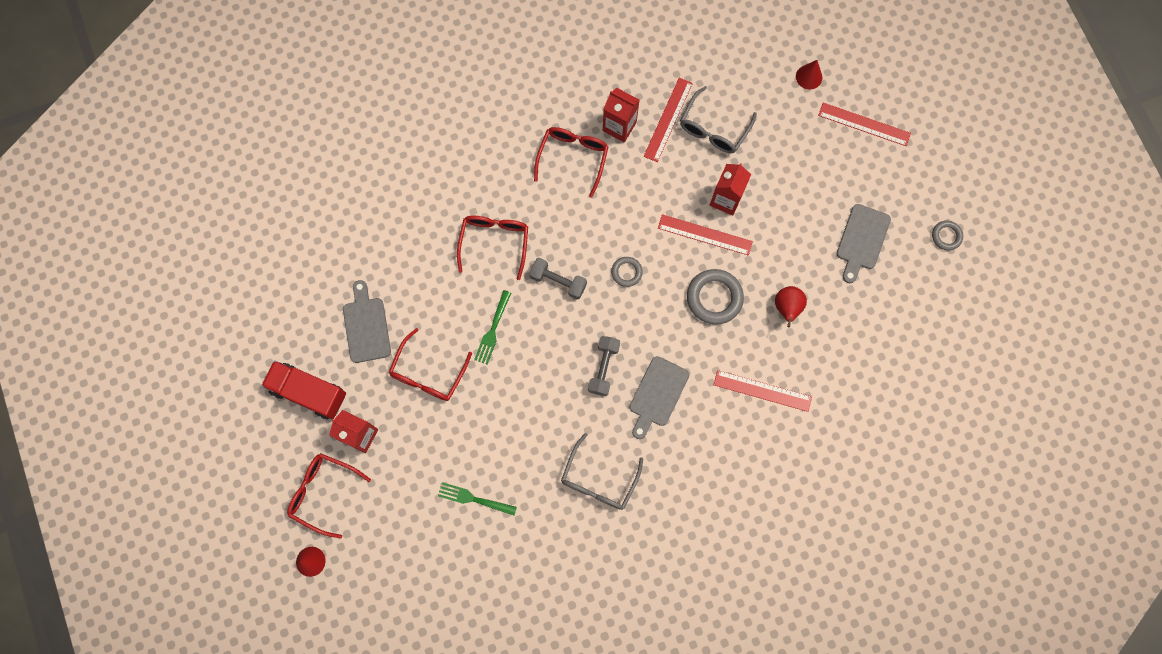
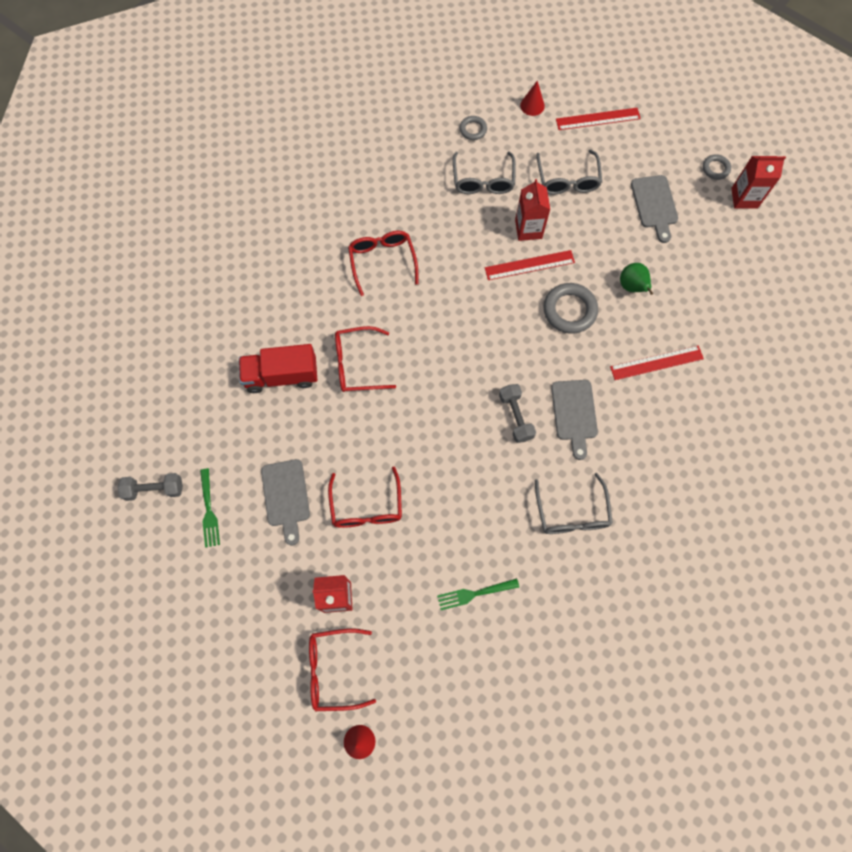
camera: 30 degrees left, 5 degrees down
(309, 392) = (266, 585): red truck -> red truck (281, 375)
(366, 326) = (286, 496): grey cutting board -> grey cutting board turned 150 degrees counterclockwise
(492, 330) = (401, 438): green fork -> green fork (209, 511)
(494, 243) = (358, 364): red glasses -> red glasses turned 75 degrees counterclockwise
(558, 281) = (432, 367): grey dumbbell -> grey dumbbell (154, 489)
(619, 126) = (405, 217): red carton -> red carton (744, 198)
(626, 272) = (485, 328): grey ring -> grey ring (473, 129)
(668, 119) = (442, 192): red ruler -> none
(787, 308) = (632, 287): red pear -> green pear
(794, 170) = (567, 179): none -> grey glasses

